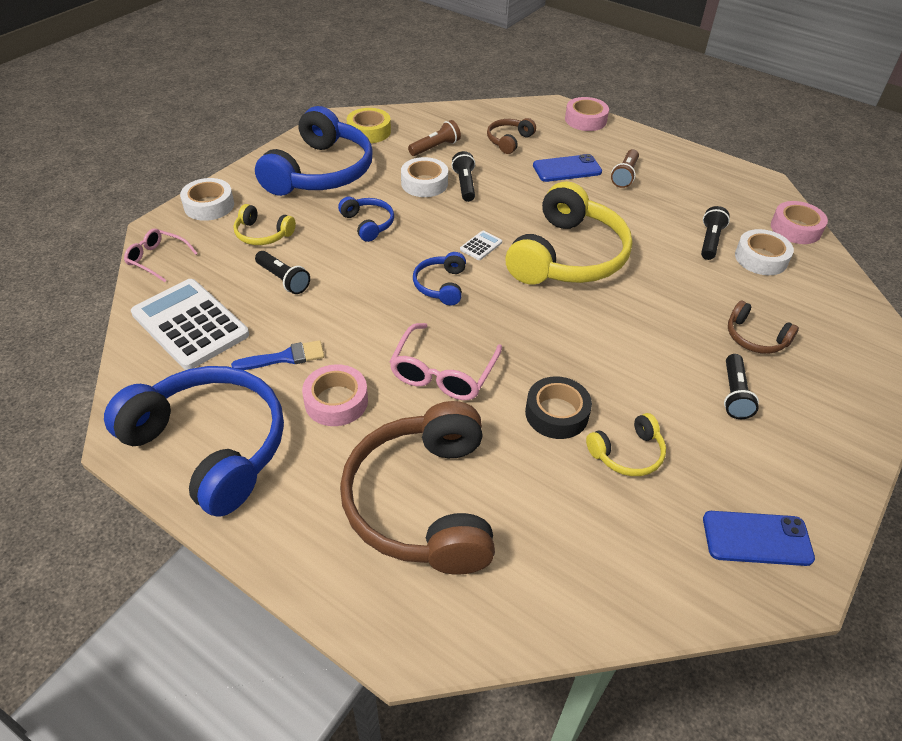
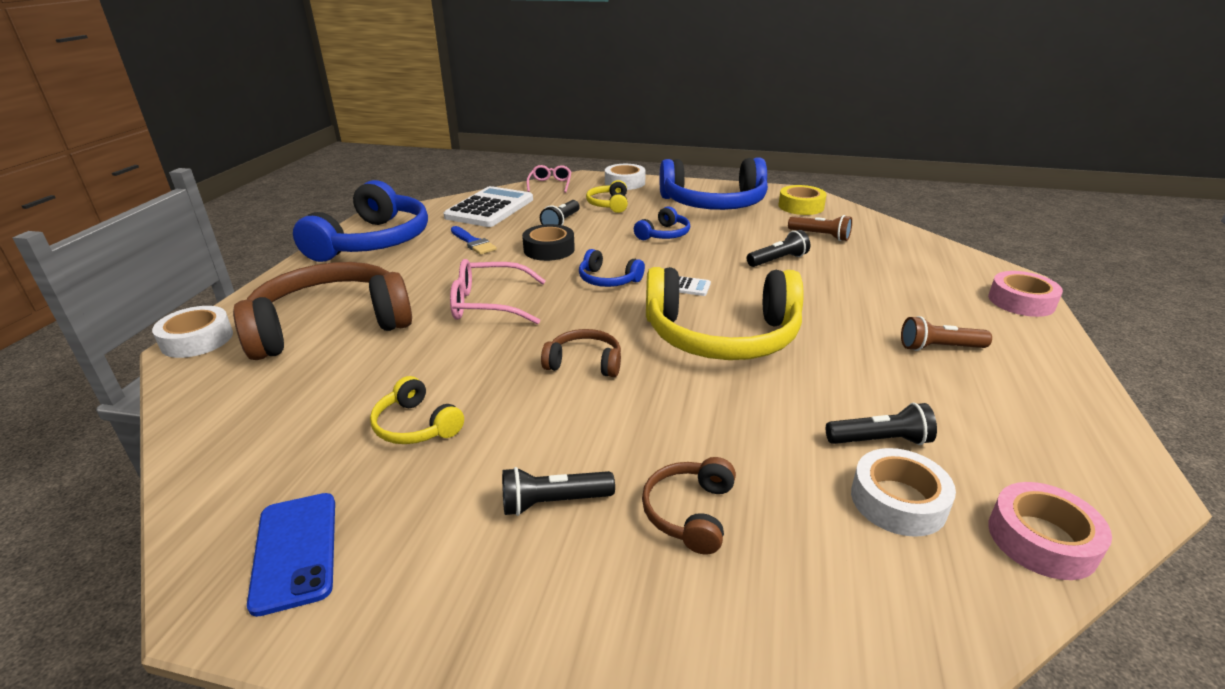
camera: 70 degrees right, 15 degrees down
(336, 401) = (433, 270): pink tape -> none
(424, 183) = (754, 243): white tape -> white tape (197, 339)
(441, 285) = (608, 280): blue headphones -> blue headphones turned 135 degrees counterclockwise
(509, 141) = (893, 266): brown headphones -> brown headphones (584, 363)
(556, 413) = (460, 371): black tape -> black tape (549, 249)
(567, 169) = (891, 307): blue phone -> none

